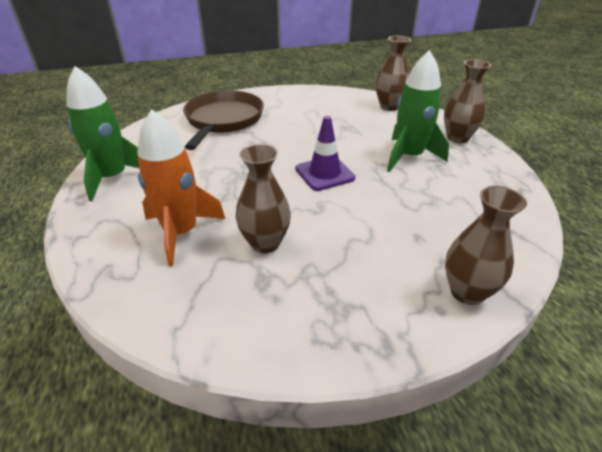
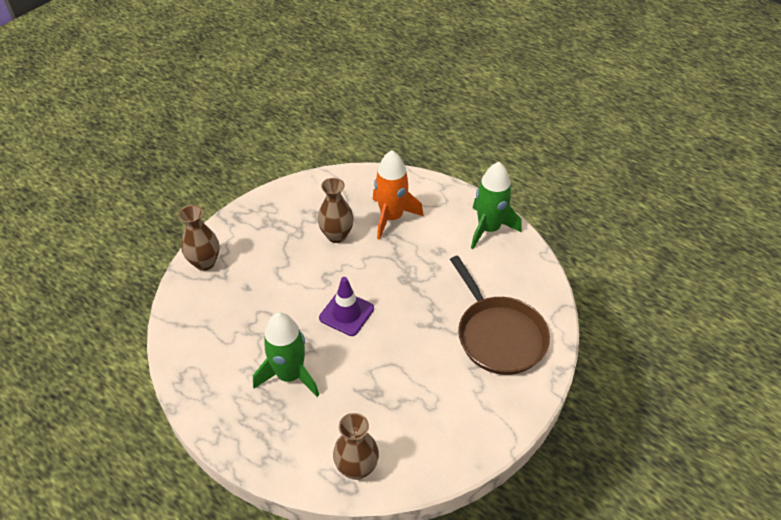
camera: 145 degrees right, 10 degrees up
(457, 138) = (255, 437): brown vase -> none

